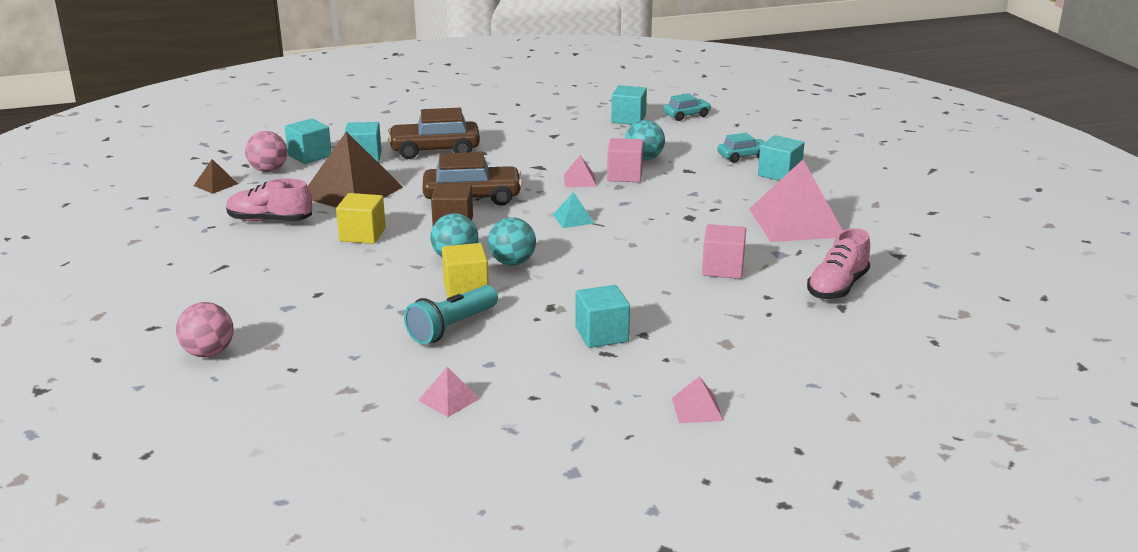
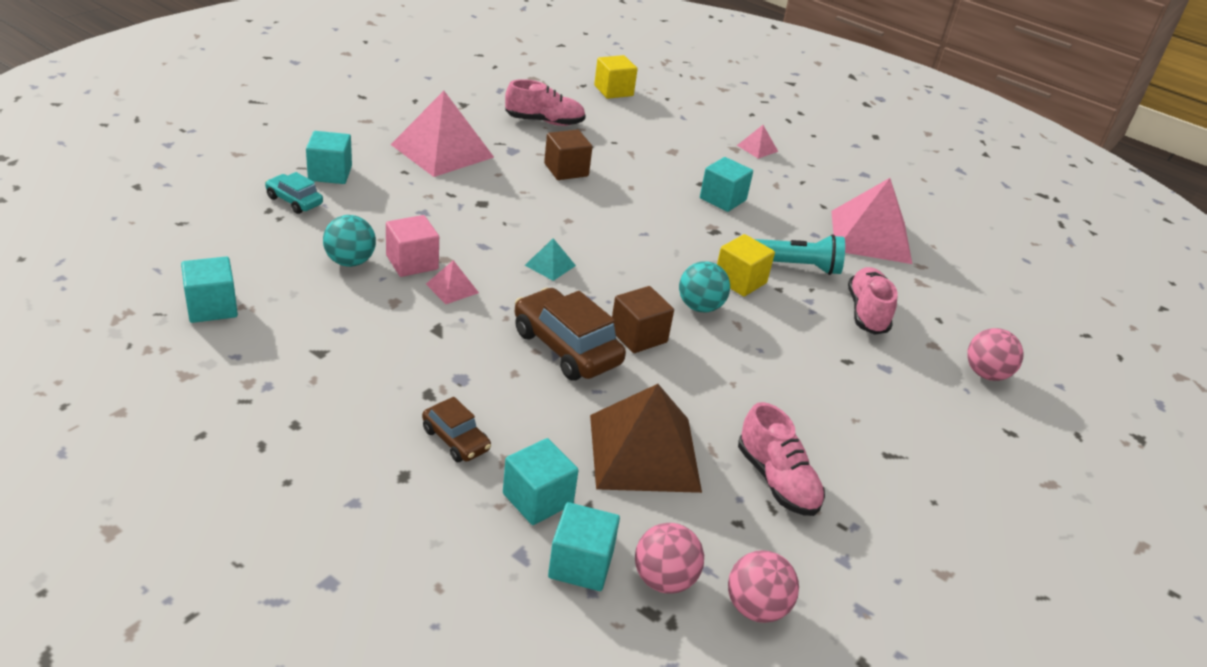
camera: 130 degrees left, 10 degrees up
(216, 184) = (756, 607): brown pyramid -> pink ball
(351, 332) = (867, 312): none -> pink shoe
(362, 235) = (725, 388): yellow cube -> yellow cube (613, 91)
(435, 150) = (456, 440): brown car -> brown car, size x0.56
(449, 399) = (870, 236): pink pyramid -> pink pyramid, size x2.29
(512, 262) = (670, 272): turquoise ball -> none
(686, 115) = (168, 264): turquoise car -> none
(722, 268) = (566, 170): pink cube -> brown cube

